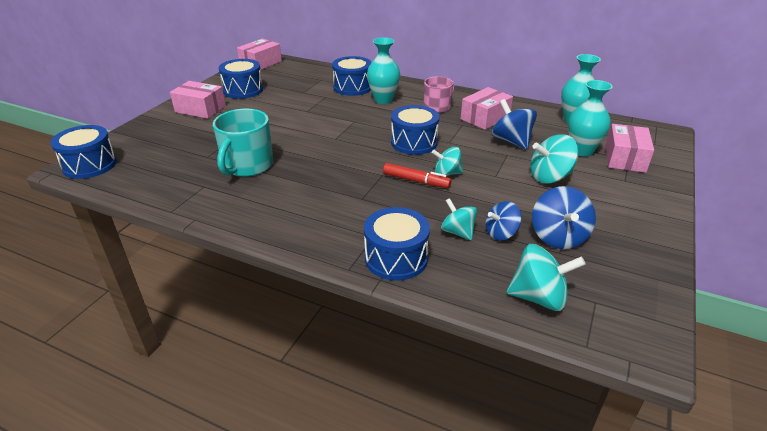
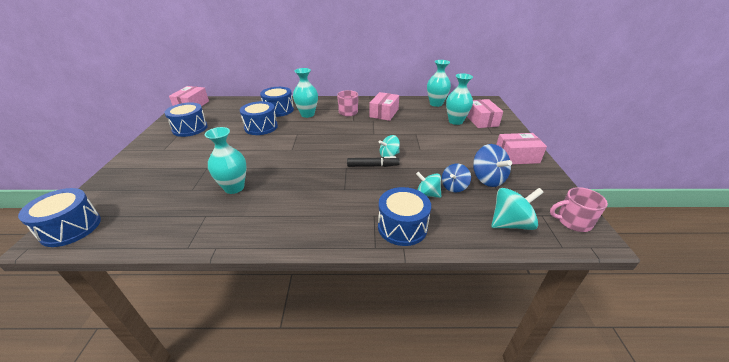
camera: 25 degrees left, 0 degrees up
(200, 109) = (160, 151): pink box -> pink box (516, 156)
(247, 165) = (234, 188): turquoise mug -> turquoise vase
(414, 142) = (351, 139): blue drum -> blue drum (261, 127)
(416, 181) = (372, 166): red marker -> black marker
(511, 141) = (411, 124): blue spinning top -> none
(549, 177) = (451, 142): turquoise spinning top -> none
(635, 323) = (573, 221): none -> pink mug

